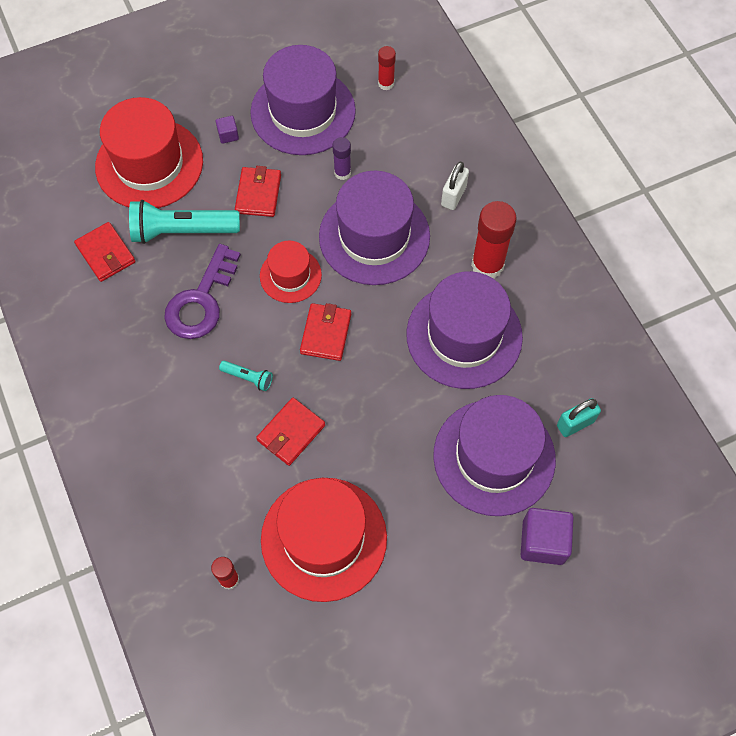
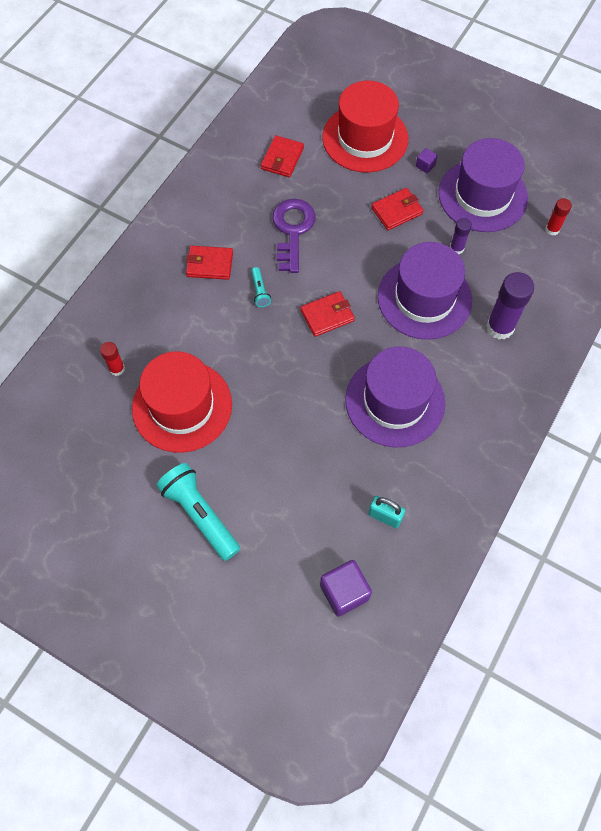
camera: 55 degrees right, 0 degrees up
(182, 231) = (332, 187): turquoise flashlight -> turquoise flashlight (200, 514)
(201, 301) = (292, 230): purple key -> purple key turned 105 degrees clockwise
(290, 275) = (352, 268): red hat -> none
(291, 433) = (240, 340): red wallet -> red wallet (209, 264)
(453, 196) = (500, 327): white padlock -> purple glue stick
(487, 265) = (463, 382): red glue stick -> none
(494, 457) = (317, 476): purple hat -> none
(543, 542) = (278, 547): purple cube -> purple cube (344, 592)

